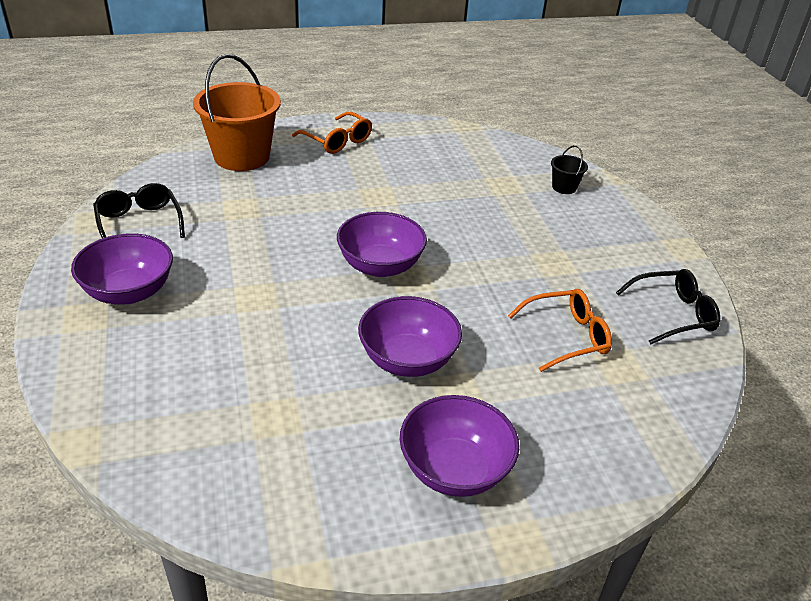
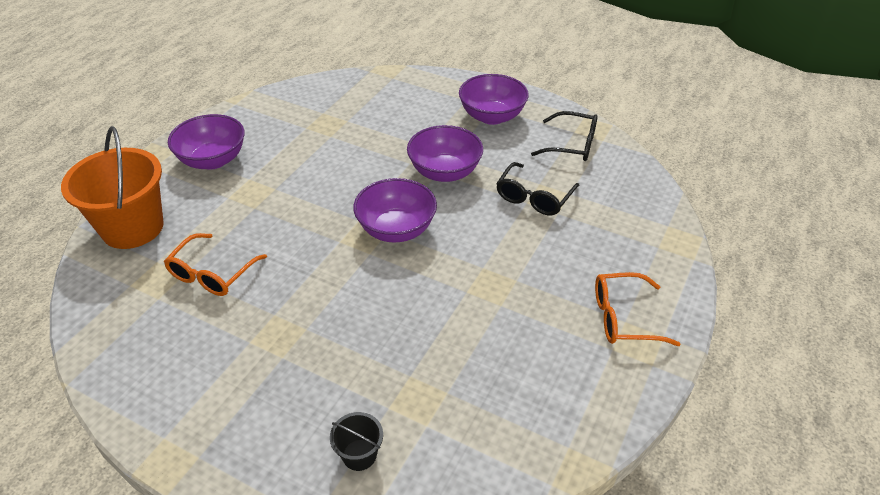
camera: 135 degrees right, 5 degrees up
(242, 157) = (639, 235): orange bucket -> orange bucket (132, 227)
(407, 359) = (298, 188): purple bowl -> purple bowl (444, 172)
(673, 314) = (137, 360): black glasses -> black glasses (534, 197)

